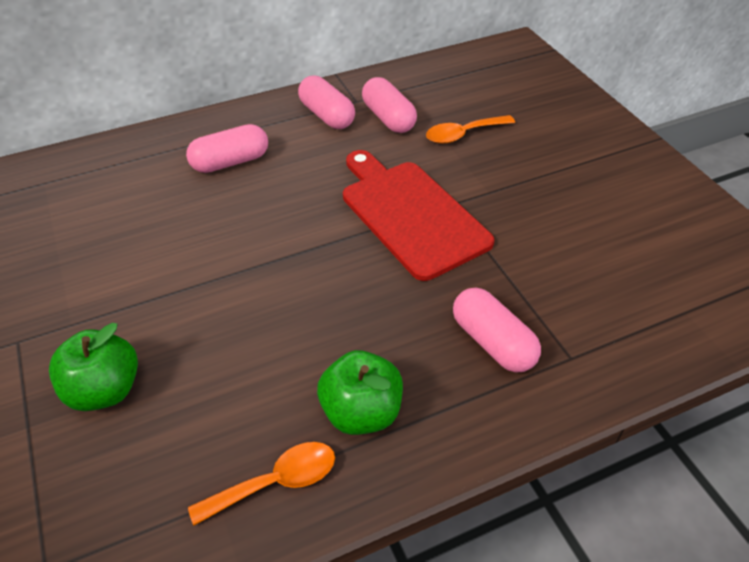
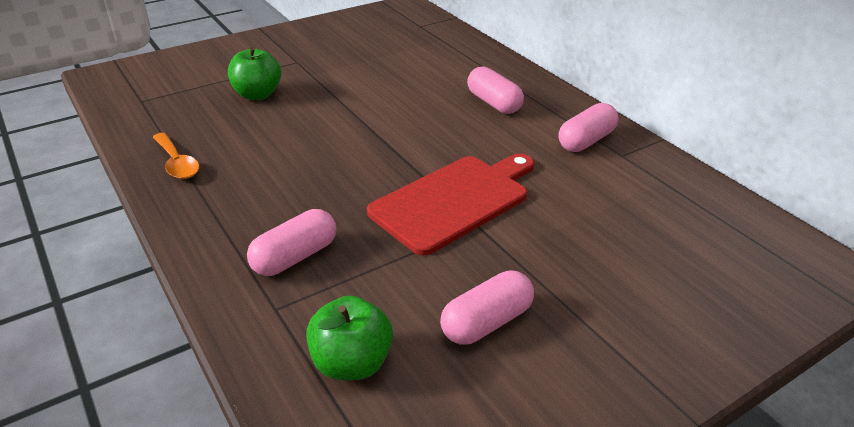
camera: 80 degrees right, 10 degrees down
(361, 412) = (228, 192): green apple -> green apple (351, 363)
(388, 118) = (602, 177): pink capsule -> pink capsule (486, 322)
(463, 134) = (601, 229): orange spoon -> none

